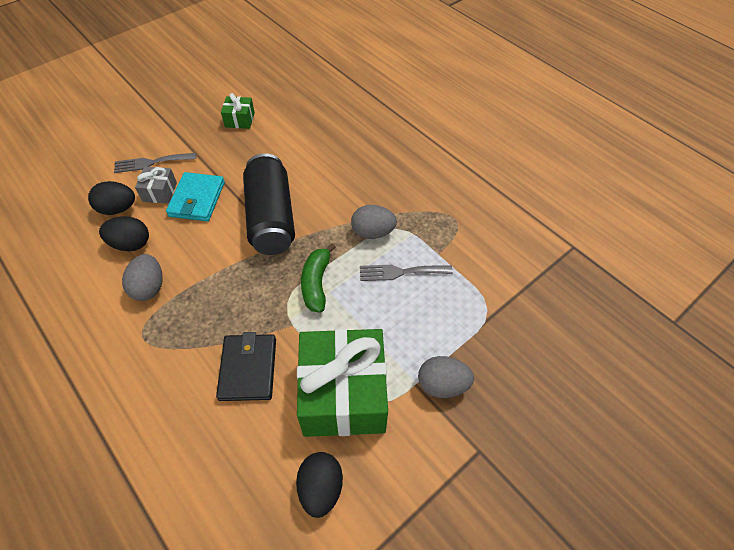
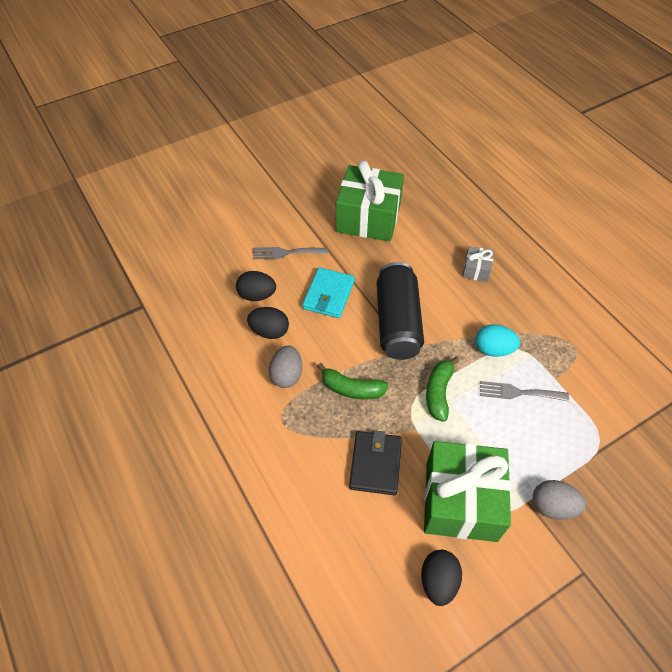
camera: 10 degrees right, 0 degrees up
(159, 192) = (294, 283): grey gift -> grey gift (476, 270)
(221, 292) = (351, 388): none -> green banana
(239, 120) = (368, 218): green gift -> green gift, size x2.27
(372, 232) = (493, 349): grey egg -> turquoise egg

